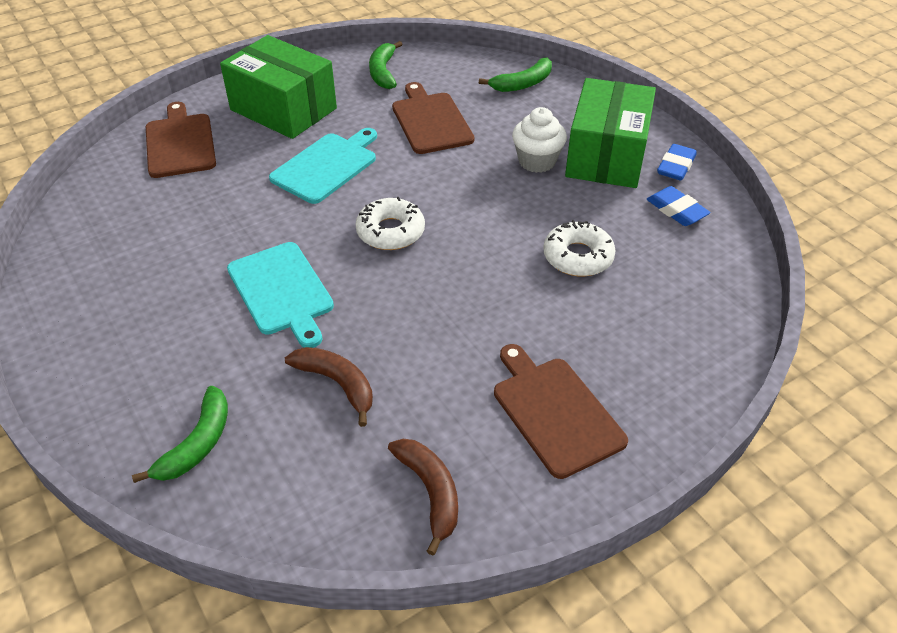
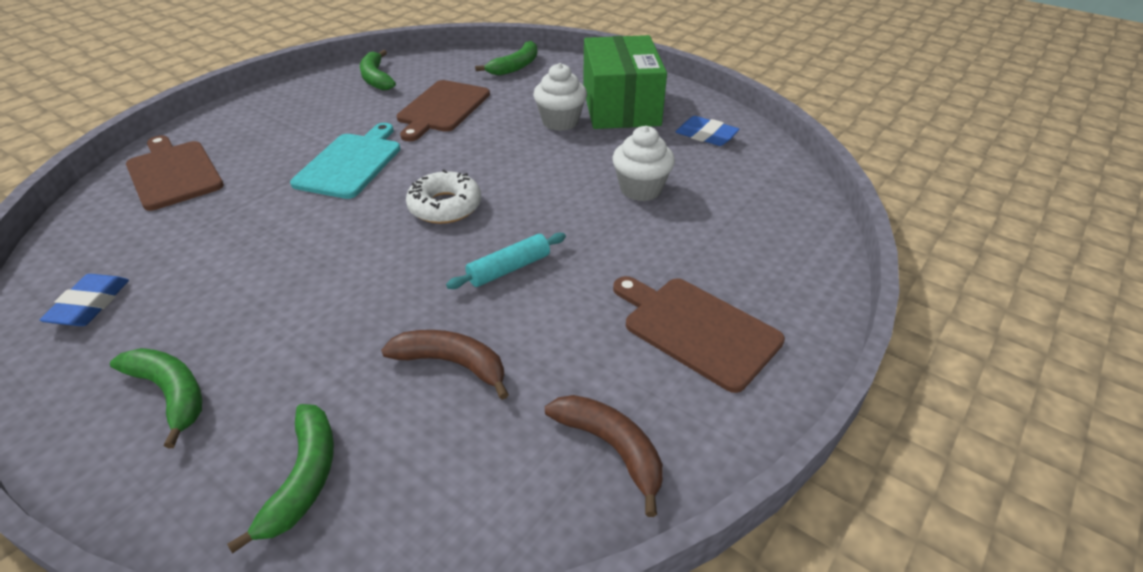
camera: 20 degrees left, 5 degrees down
(127, 348) = (170, 393): none -> green banana
(282, 291) = (347, 287): turquoise cutting board -> none
(283, 109) = (283, 124): green box -> none
(419, 309) = (509, 269): none -> turquoise rolling pin
(431, 121) = (442, 108): brown cutting board -> brown cutting board turned 120 degrees counterclockwise
(578, 257) = (641, 189): white donut -> white cupcake
(676, 166) = (685, 104): blue eraser -> blue eraser (90, 305)

